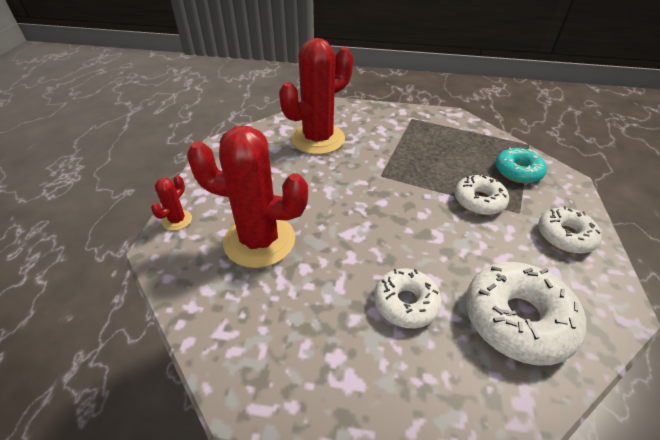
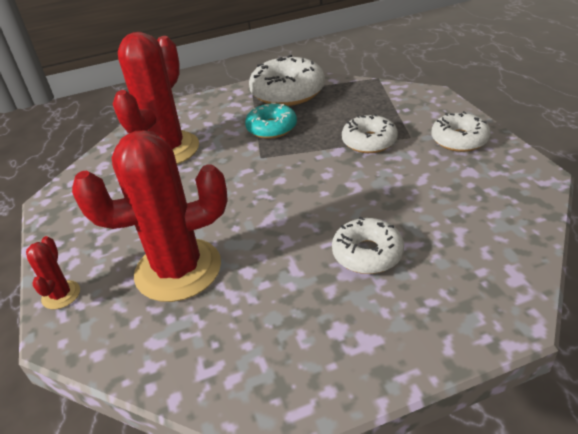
camera: 25 degrees left, 5 degrees down
(517, 171) = (385, 104): turquoise donut -> turquoise donut (271, 128)
(517, 319) = (468, 220): white donut -> white donut (287, 92)

